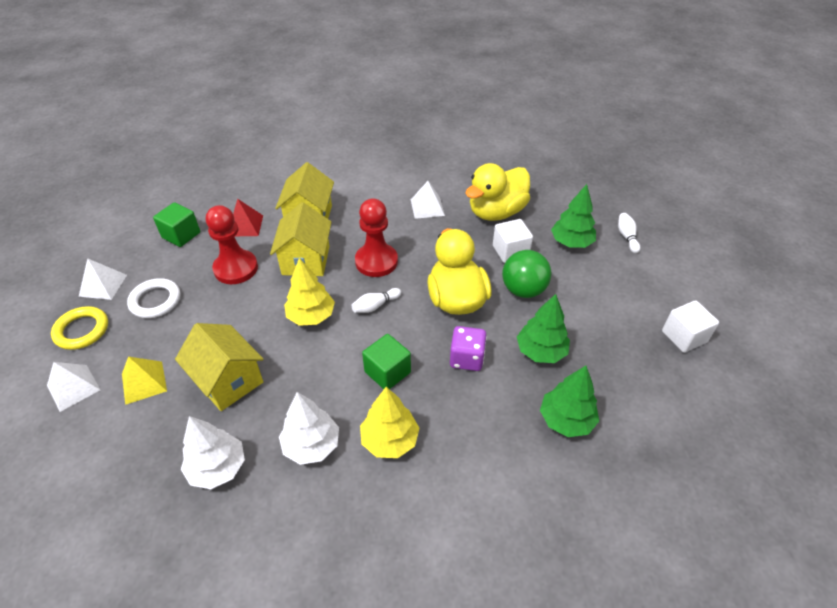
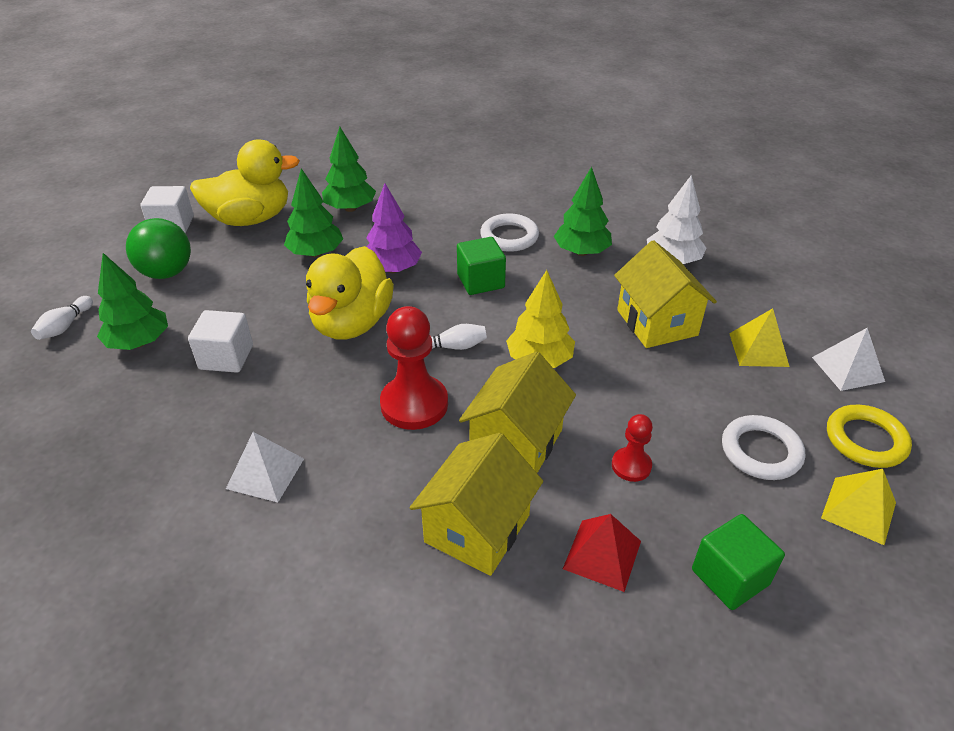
camera: 155 degrees left, 5 degrees down
(103, 285) = (858, 510): white pyramid -> yellow pyramid
(236, 268) = (631, 466): red pawn -> red pawn, size x0.54
(311, 445) = (581, 252): white tree -> green tree
(390, 440) = (509, 237): yellow tree -> white ring
(466, 358) = (392, 269): purple dice -> purple tree
(496, 212) = (174, 423): yellow duck -> yellow duck (250, 219)
(523, 290) = (266, 309): green ball -> green ball (167, 273)

